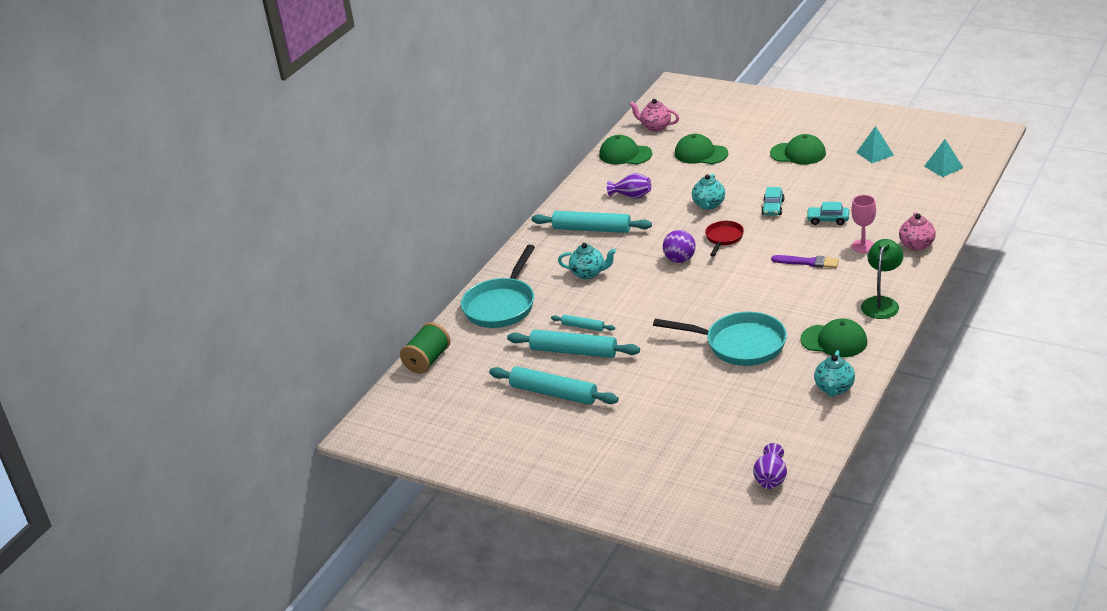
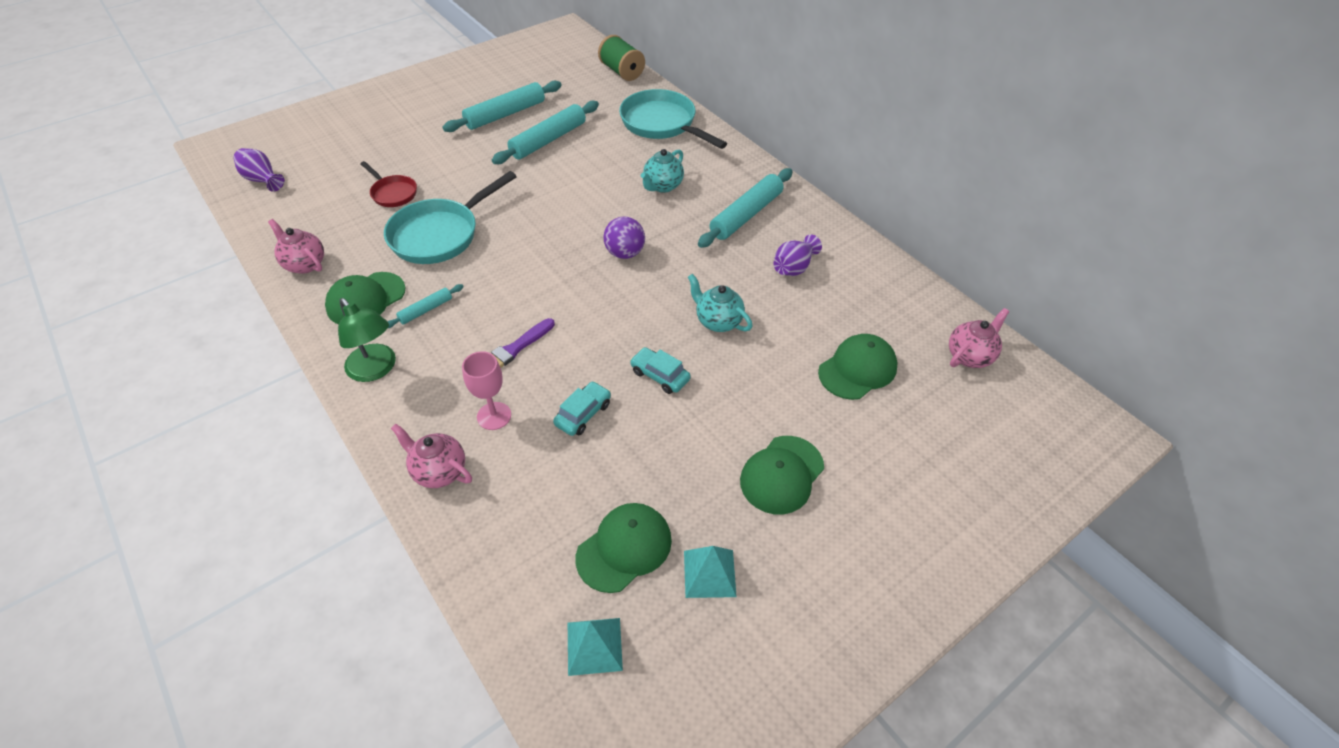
camera: 110 degrees right, 15 degrees up
(583, 327) = (578, 156): turquoise rolling pin -> turquoise rolling pin (426, 310)
(625, 154) = (906, 299): green cap -> green cap (624, 548)
(723, 238) = (633, 303): red pan -> red pan (393, 193)
(834, 389) = (305, 264): turquoise teapot -> pink teapot

